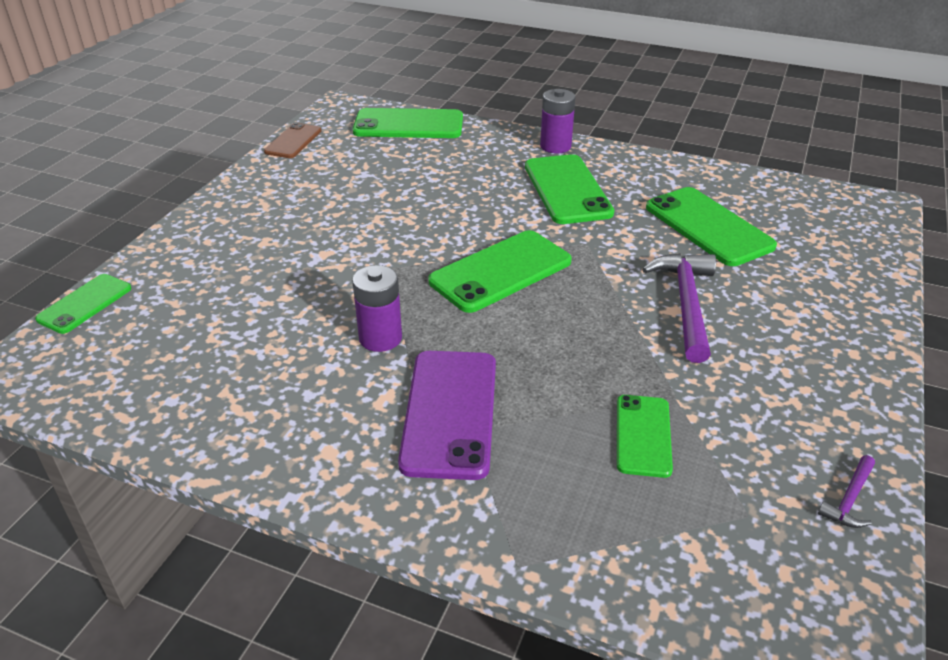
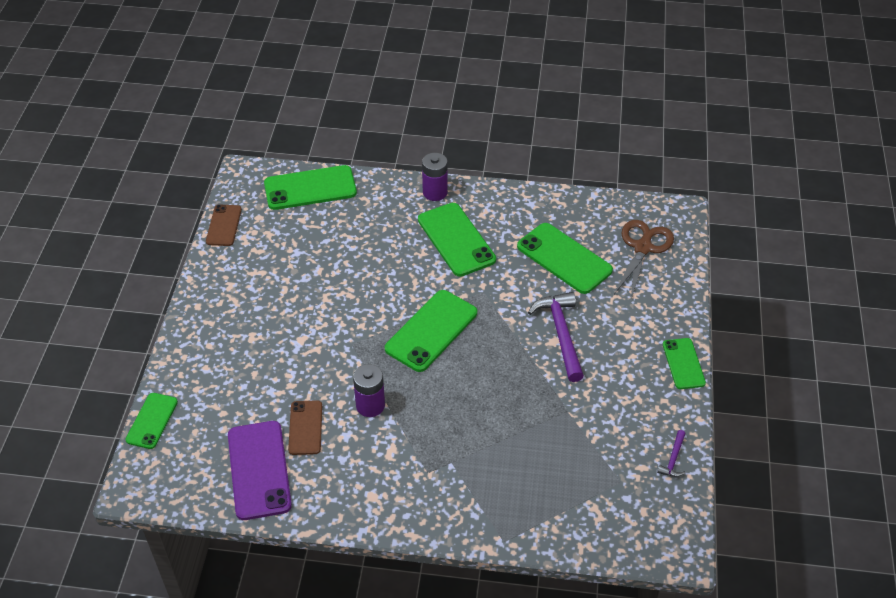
camera: 15 degrees left, 10 degrees up
(278, 347) = (305, 428): none -> brown phone
(449, 412) = (435, 452): purple phone -> purple phone (259, 470)
(643, 435) = (554, 442): green phone -> green phone (683, 363)
(824, 231) = (643, 247): none -> brown scissors

